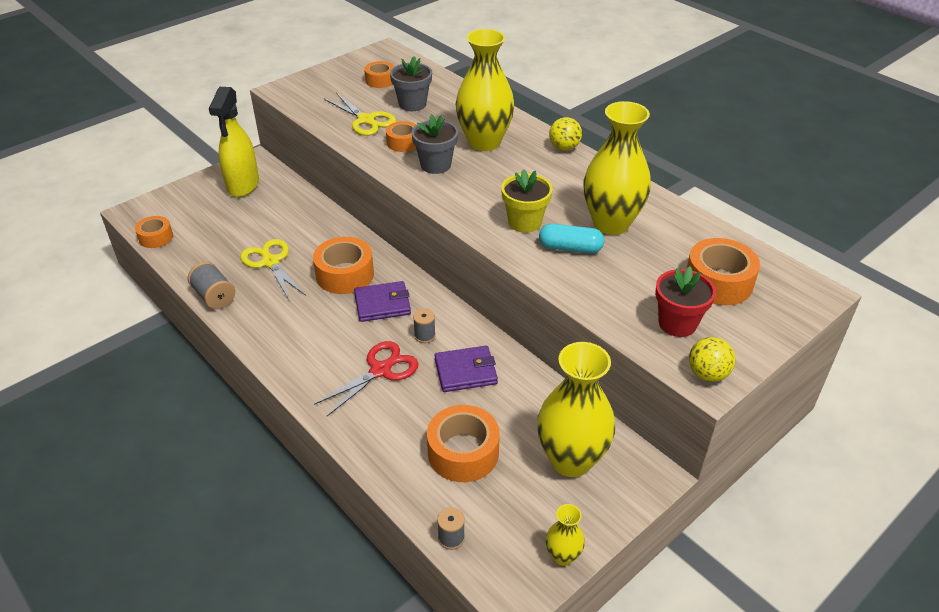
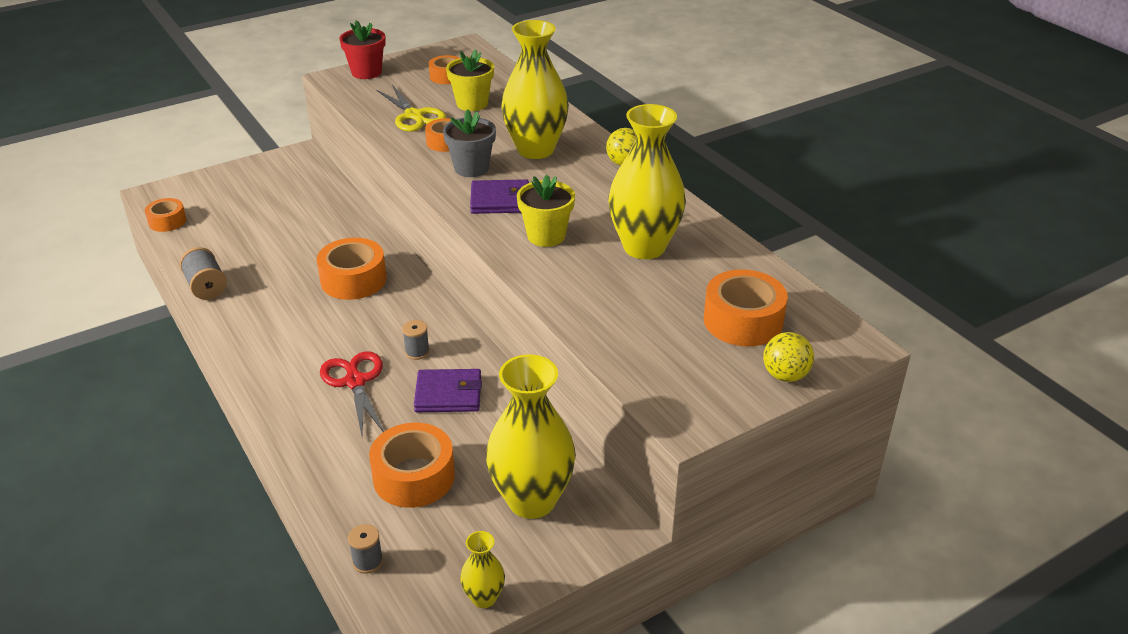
camera: 10 degrees right, 5 degrees down
(243, 185) = (278, 178): yellow spray bottle -> none
(270, 262) = (278, 259): yellow scissors -> none
(380, 370) = (355, 382): red scissors -> red scissors turned 75 degrees counterclockwise
(382, 304) = (383, 314): purple wallet -> purple wallet (500, 200)
(412, 104) = (472, 104): grey flower pot -> yellow flower pot
(570, 248) = (586, 268): turquoise capsule -> none
(677, 323) = (676, 358): red flower pot -> red flower pot (366, 72)
(707, 374) = (687, 415): yellow ball -> yellow ball (785, 375)

